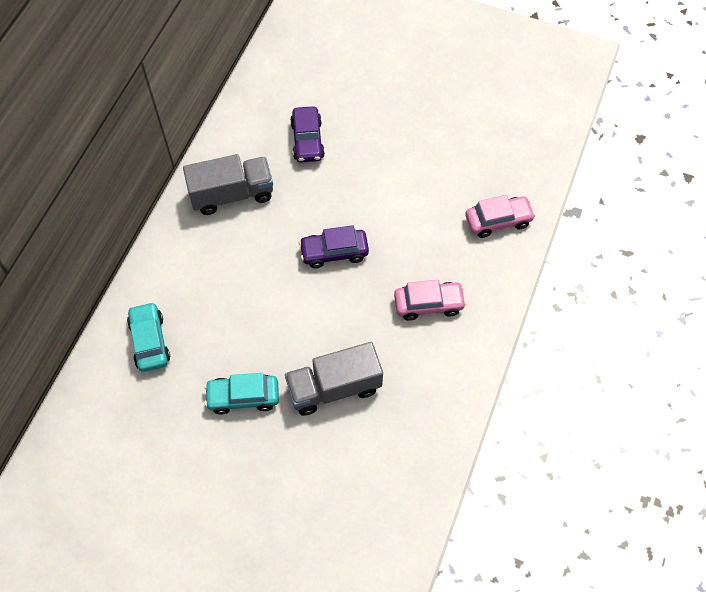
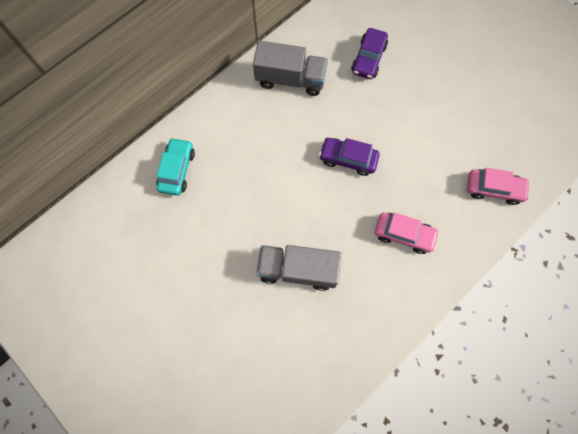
camera: 25 degrees right, 10 degrees up
(243, 397) = (225, 245): turquoise car -> none

